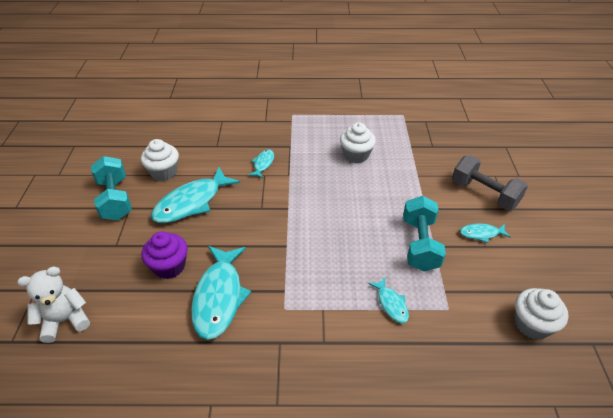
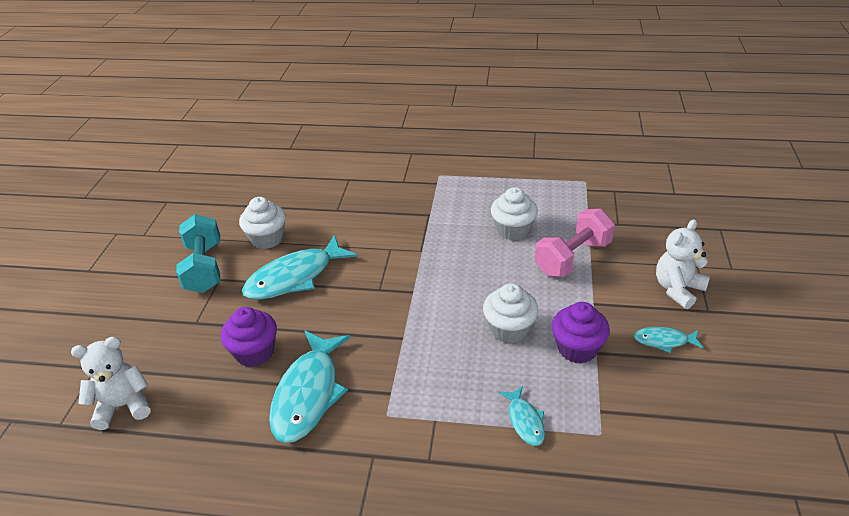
camera: 10 degrees right, 5 degrees down
(263, 164) = (391, 235): turquoise fish -> none
(404, 174) = (572, 258): none -> pink dumbbell
(420, 244) = (577, 348): turquoise dumbbell -> purple cupcake
(484, 194) = (677, 289): grey dumbbell -> white teddy bear
(532, 324) = (712, 464): white cupcake -> white cupcake (509, 329)

